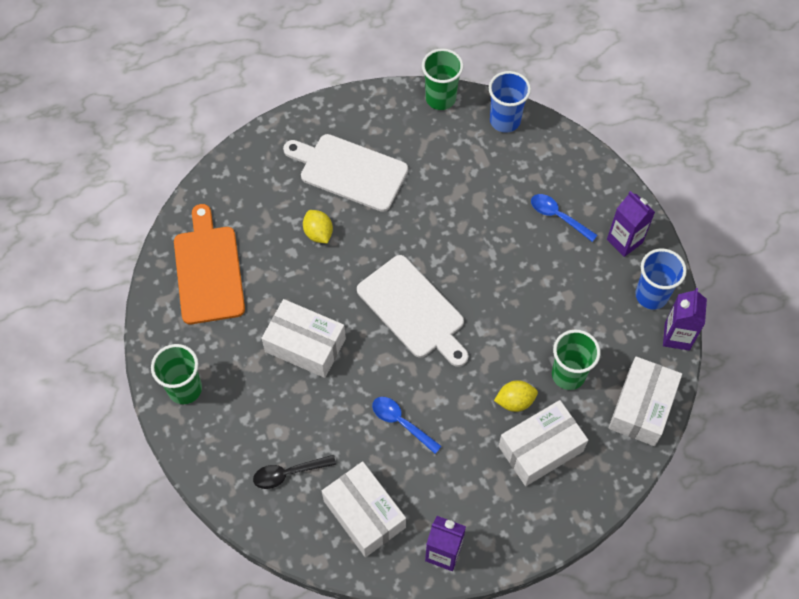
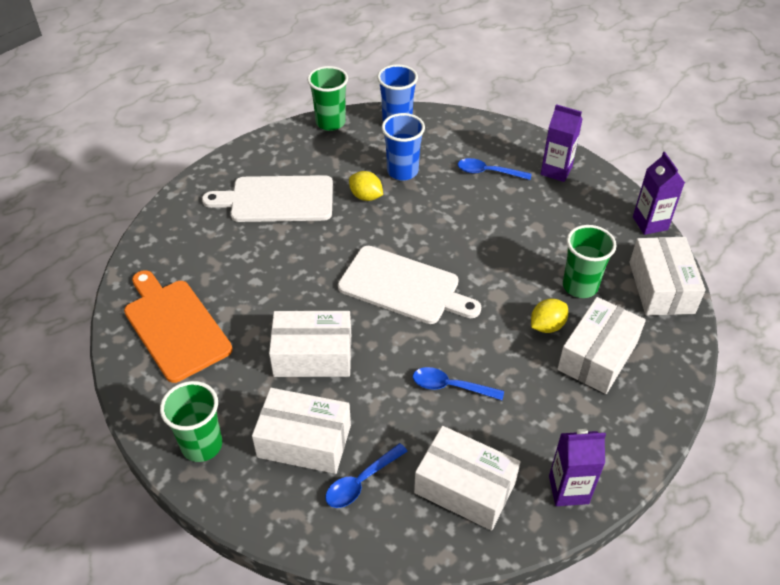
camera: 25 degrees left, 15 degrees down
(262, 420) = (304, 441): none -> white box
(288, 473) = (361, 482): black spoon -> blue spoon
(318, 233) = (274, 257): yellow lemon -> yellow lemon (366, 196)
(651, 295) = (607, 201): blue cup -> blue cup (402, 171)

